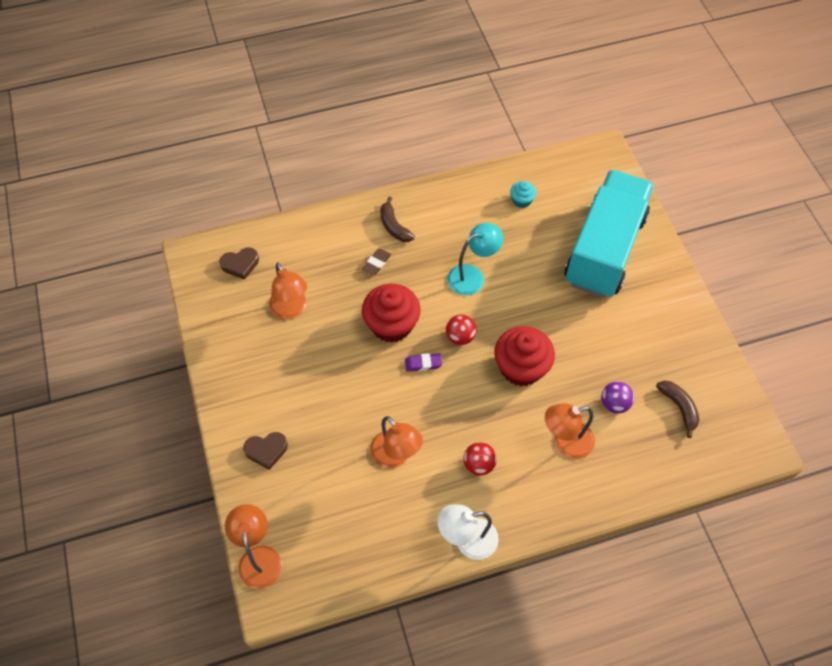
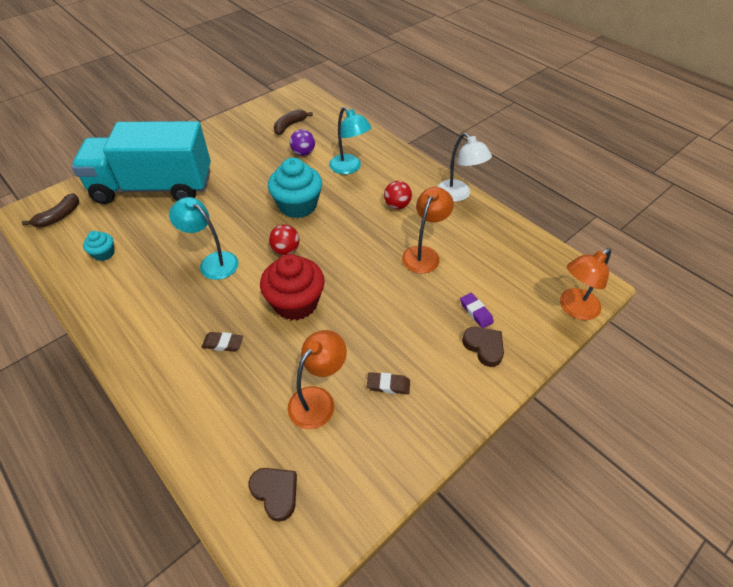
camera: 115 degrees left, 10 degrees down
(275, 361) = (388, 385): none -> brown eraser
(394, 226) = (165, 347): brown banana -> brown banana (59, 216)
(423, 364) = (326, 265): purple eraser -> purple eraser (476, 312)
(521, 367) = (297, 205): red cupcake -> turquoise cupcake
(565, 442) = (349, 168): orange lamp -> turquoise lamp

